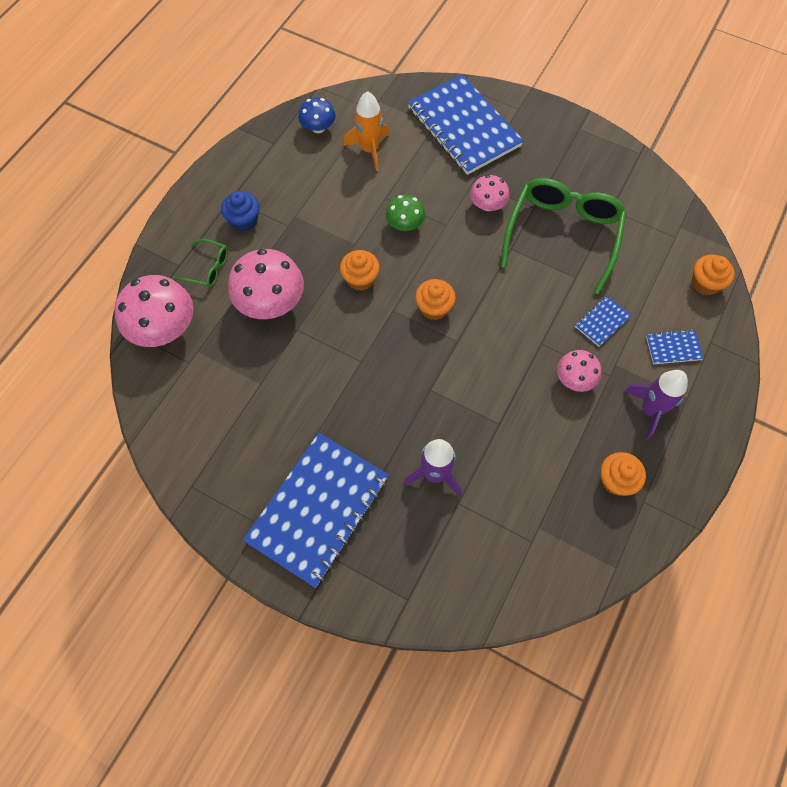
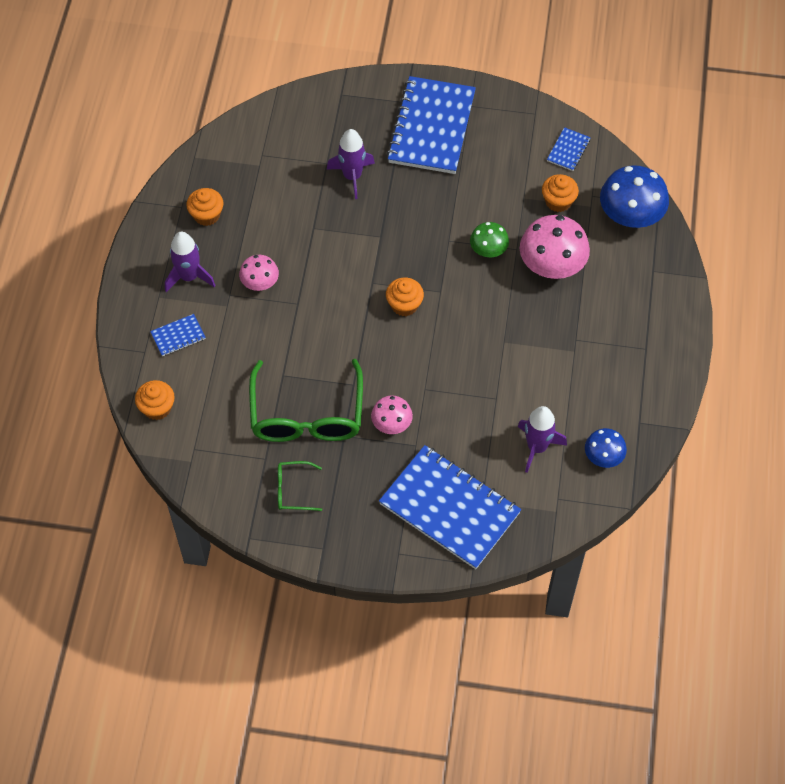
camera: 160 degrees right, 5 degrees down
(164, 328) = (630, 215): pink mushroom -> blue mushroom
(207, 268) = (626, 276): green glasses -> green glasses (294, 490)
(244, 220) = (620, 331): blue cupcake -> none
(360, 279) = (482, 310): orange cupcake -> orange cupcake (558, 201)
(369, 150) = (537, 447): orange rocket -> purple rocket
(405, 224) = (465, 376): green mushroom -> green mushroom (488, 250)
(602, 322) = (248, 340): blue notebook -> blue notebook (568, 150)

